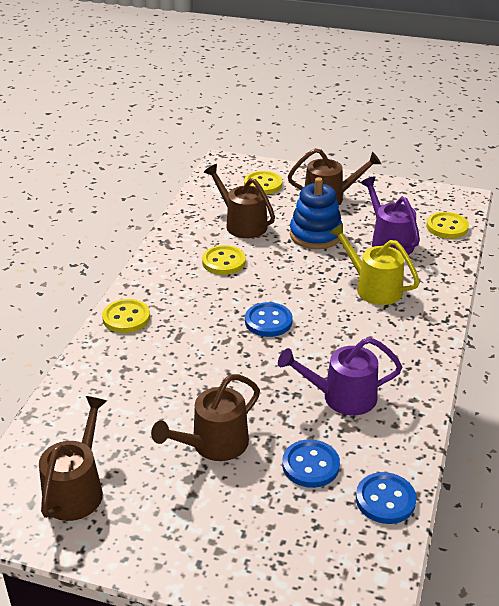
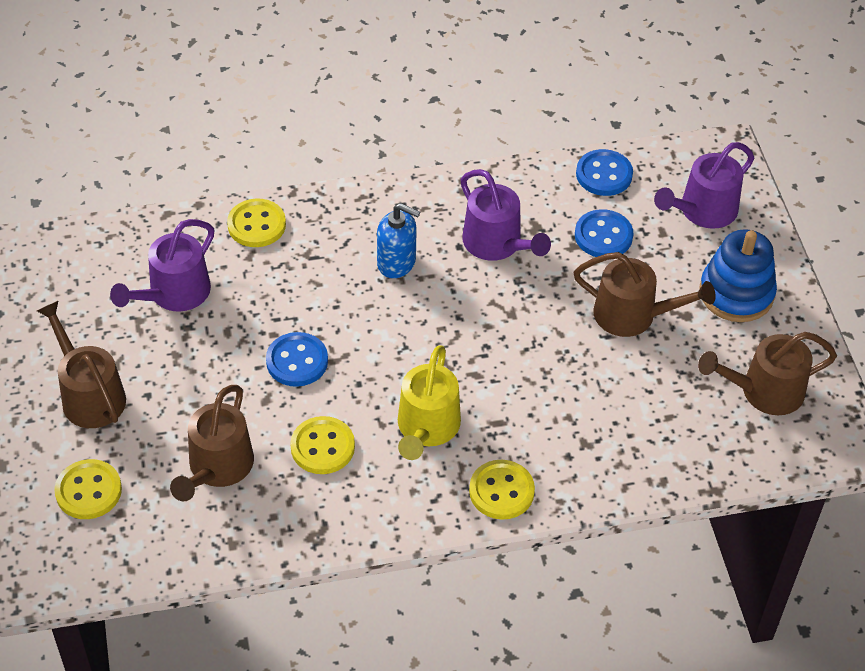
camera: 120 degrees left, 15 degrees up
(268, 321) = (416, 350): blue button -> blue button (297, 361)
(296, 553) = (702, 211): none -> purple watering can
(315, 235) = (199, 374): blue stacking toy -> blue stacking toy (736, 293)
(356, 339) = (397, 262): none -> blue soap dispenser
(373, 288) = (288, 278): yellow watering can -> yellow watering can (426, 428)
(447, 227) = (104, 247): yellow button -> yellow button (256, 225)

